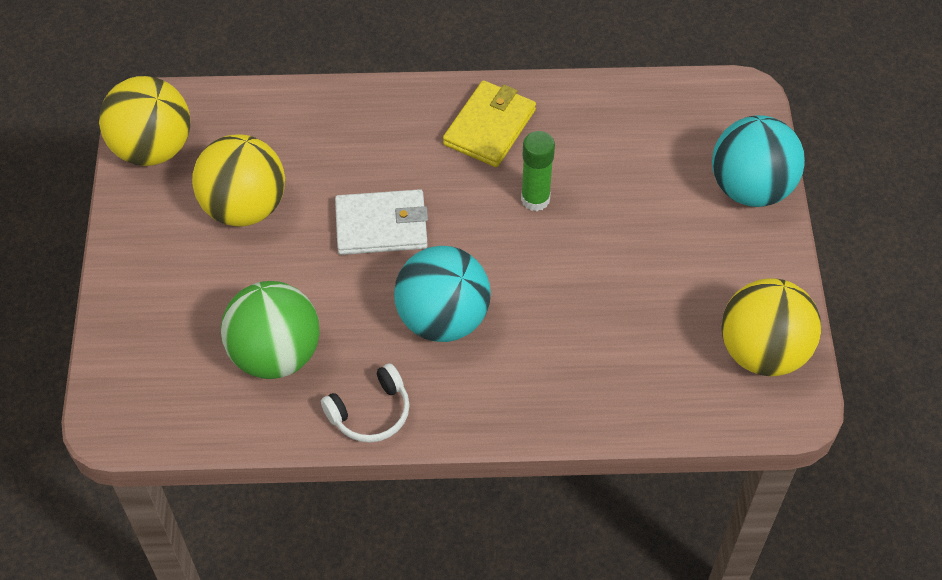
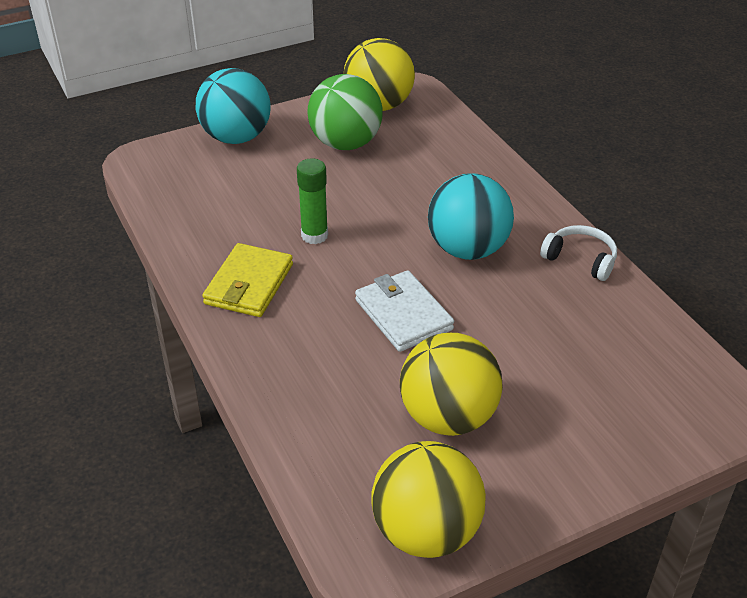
camera: 115 degrees left, 15 degrees down
(275, 354) = (579, 331): green ball -> green ball (345, 144)
(489, 127) = (249, 284): yellow wallet -> yellow wallet turned 75 degrees counterclockwise

